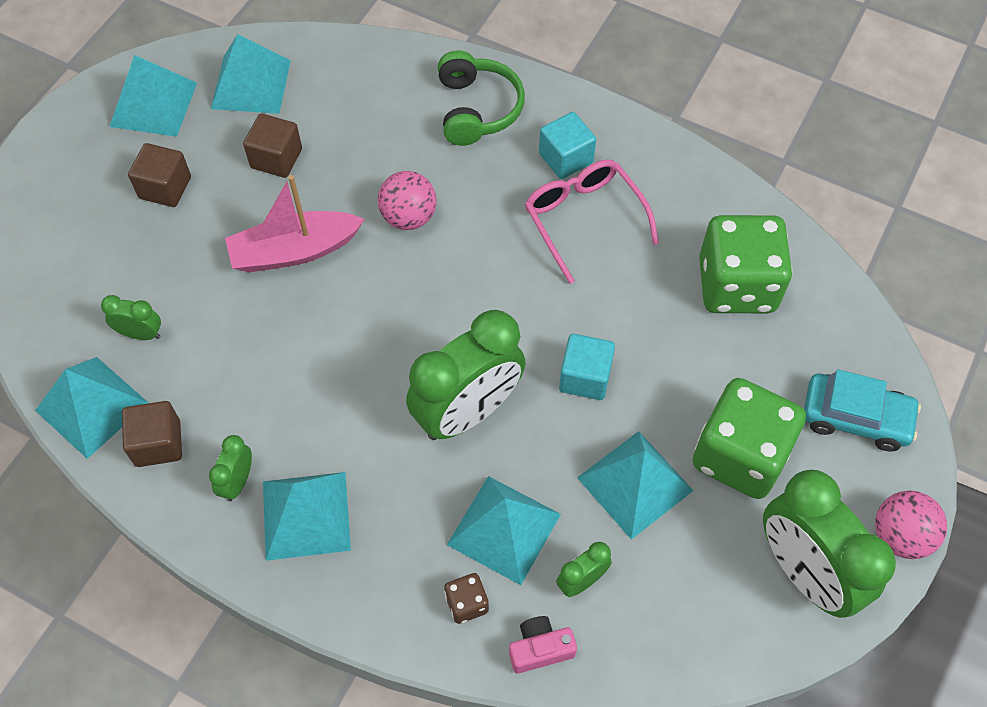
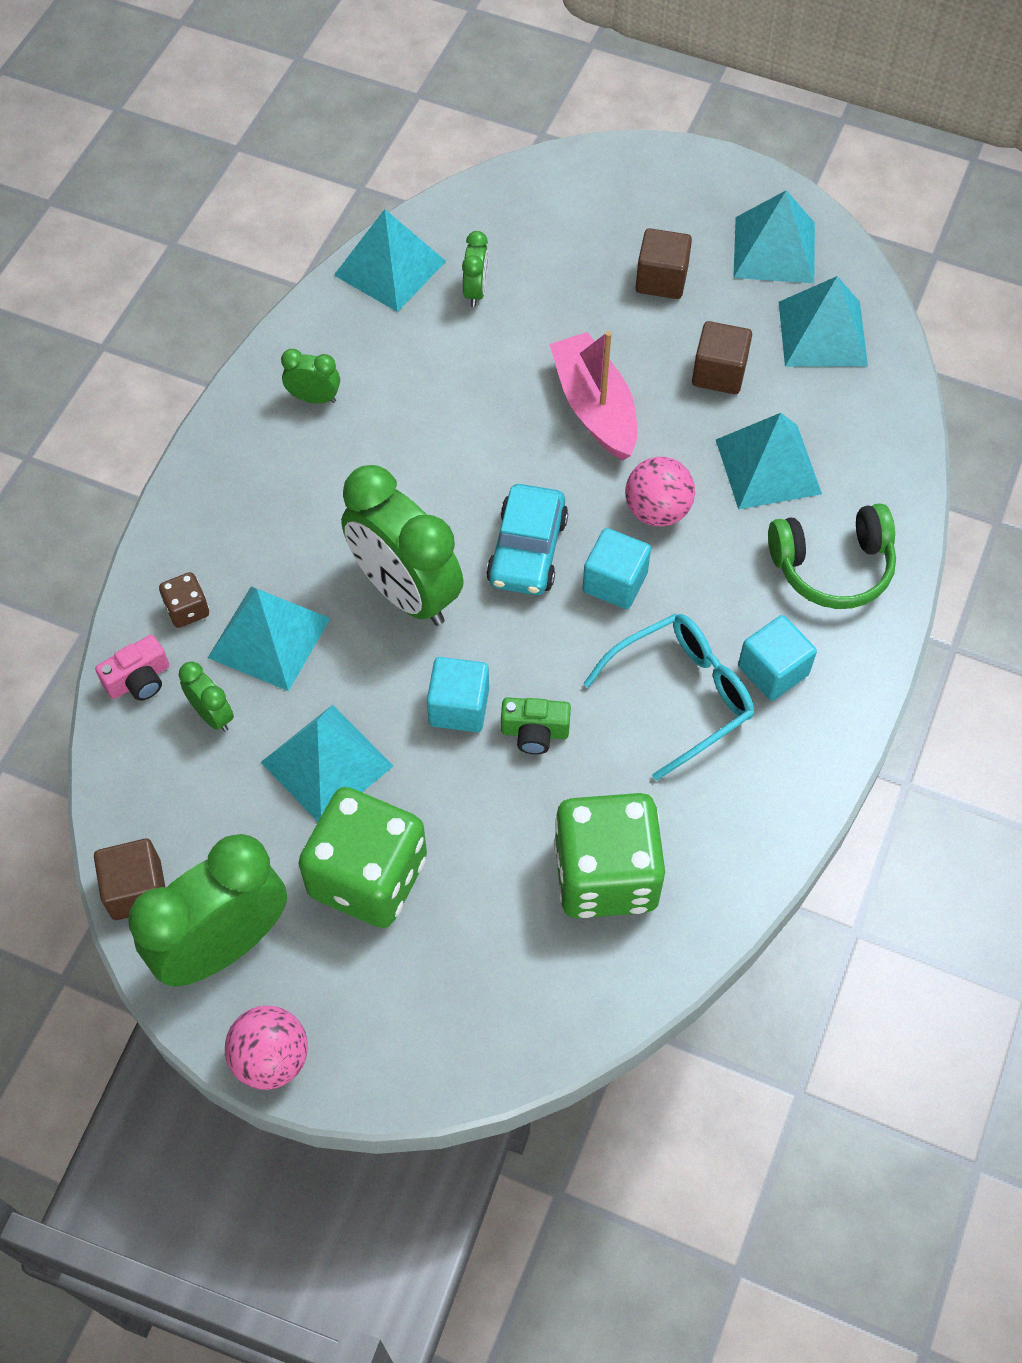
camera: 85 degrees right, 0 degrees up
(158, 443) = (352, 327): brown cube -> brown cube (136, 890)
(306, 515) = (279, 460): turquoise pyramid -> turquoise pyramid (768, 466)
(475, 254) = (615, 582): none -> turquoise cube
(540, 649) = (139, 680): pink camera -> pink camera turned 75 degrees clockwise
(584, 219) = (681, 695): pink glasses -> turquoise glasses
(611, 323) = (534, 732): none -> green camera
(855, 417) = (427, 1014): turquoise car -> turquoise car (527, 550)

